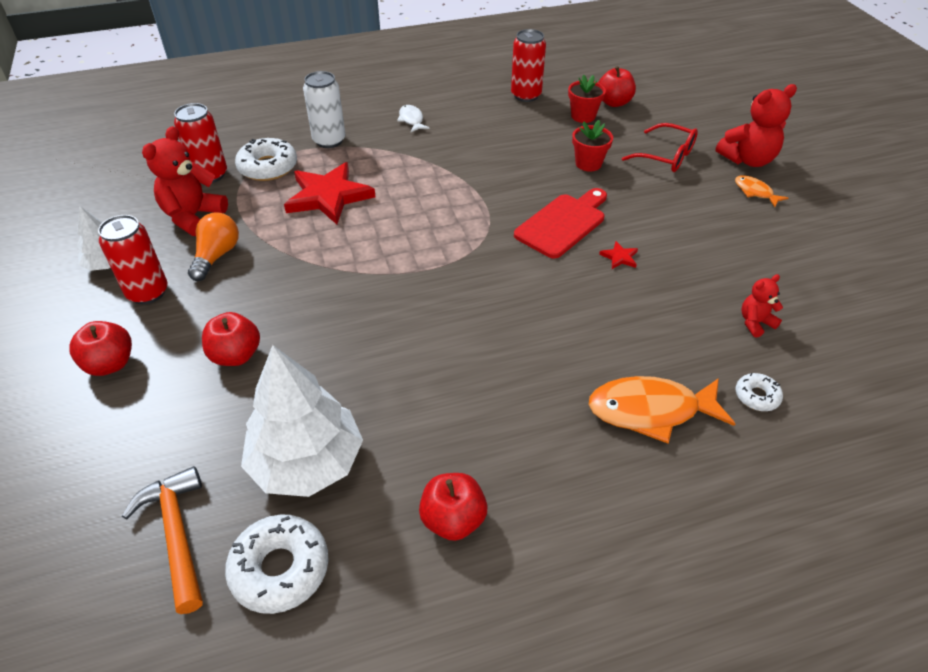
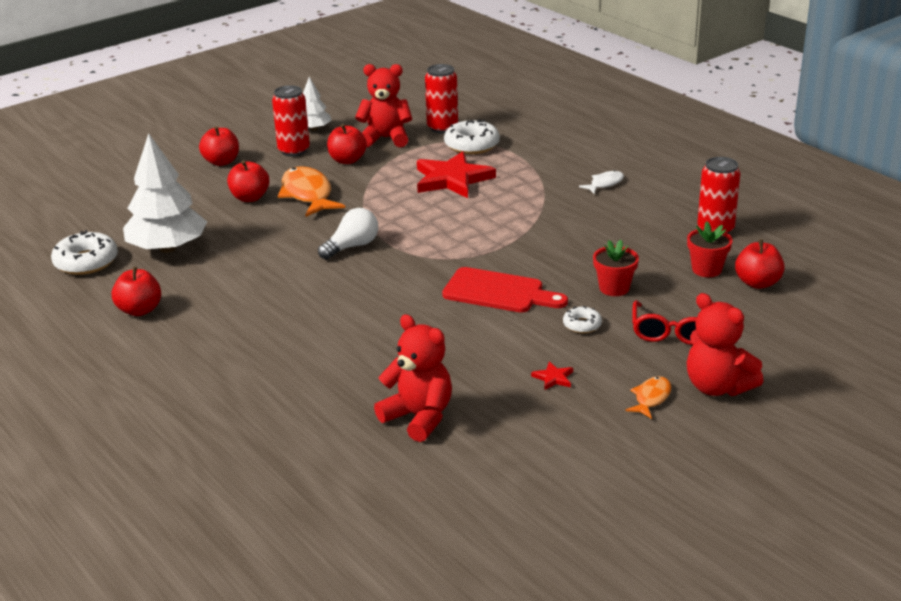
camera: 70 degrees right, 15 degrees down
(177, 534) = (100, 224): orange hammer -> none
(217, 256) = (347, 160): orange light bulb -> red apple
(329, 141) = (533, 157): white can -> none
(417, 296) = (352, 246): none -> white light bulb
(619, 257) = (468, 330): red star -> red star (553, 378)
(650, 410) = (276, 374): orange fish -> orange fish (308, 194)
(755, 323) = (419, 417): red teddy bear -> red teddy bear, size x1.85
(757, 396) = (318, 426): white donut -> white donut (582, 325)

